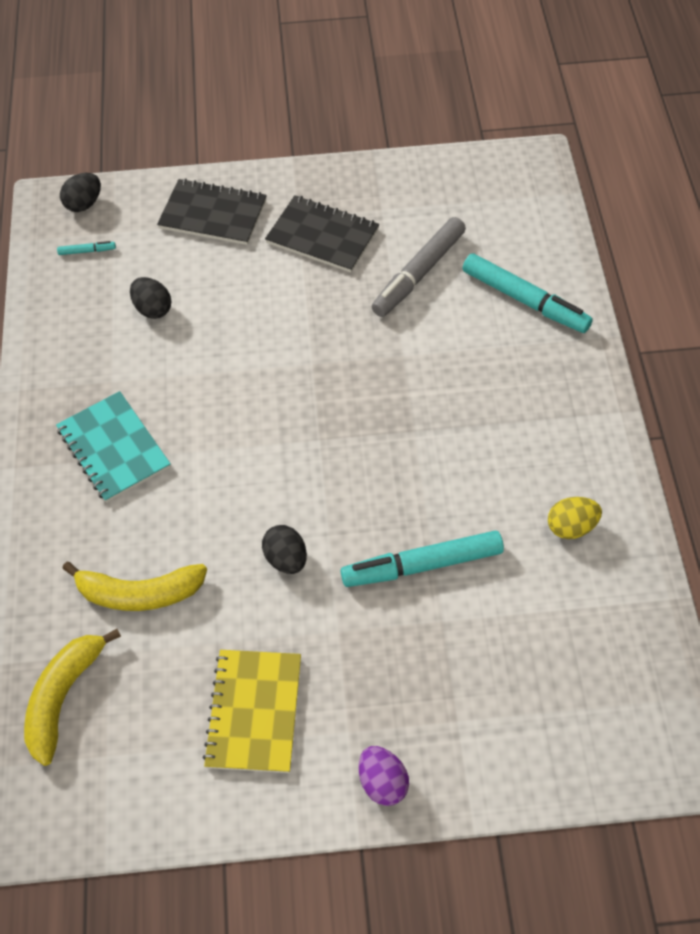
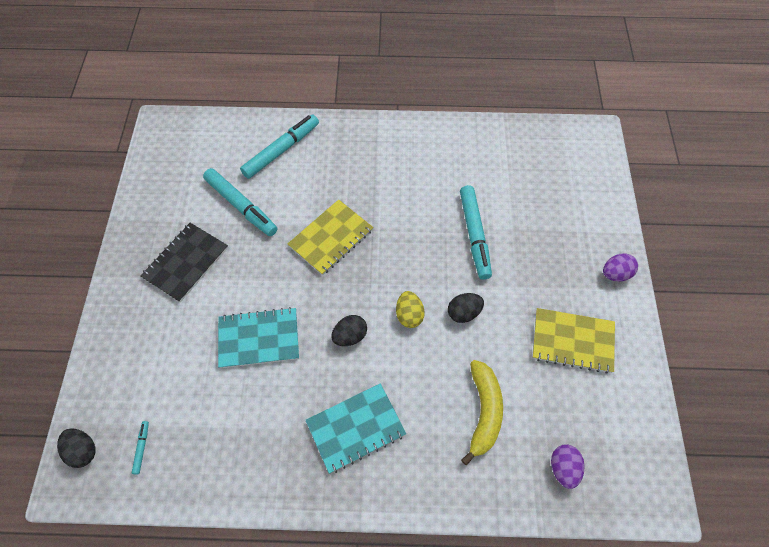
camera: 85 degrees left, 5 degrees up
(64, 697) = (563, 468): yellow banana -> purple egg
(153, 309) = (223, 393): black egg -> black egg (350, 336)
(213, 214) = (135, 340): black notebook -> none
(225, 330) = (259, 339): none -> turquoise notebook
(385, 382) = (331, 238): none -> yellow notebook
(419, 274) = (241, 206): grey marker -> turquoise marker
(571, 527) = (455, 156): yellow egg -> yellow egg (409, 315)

